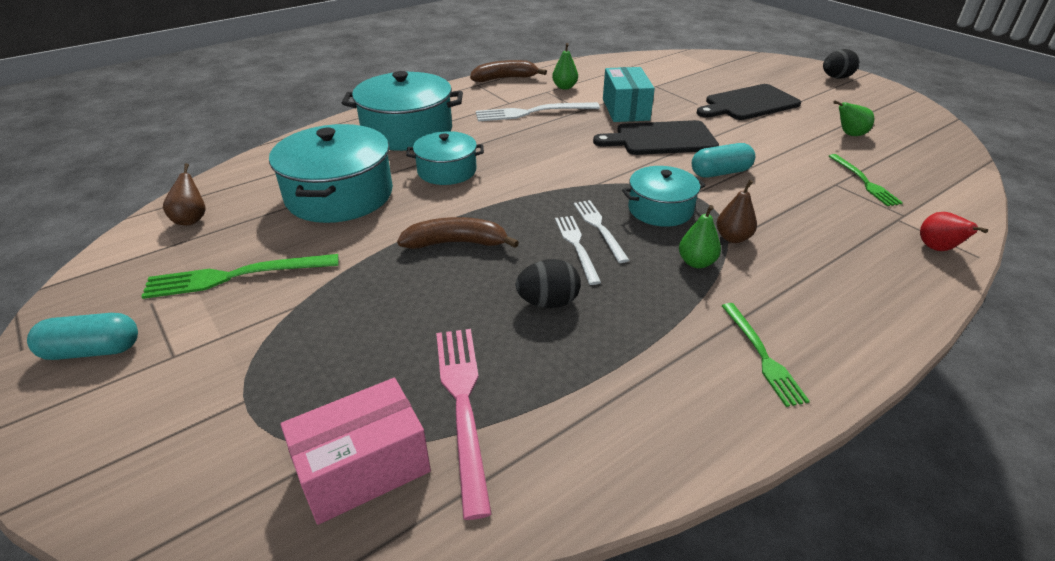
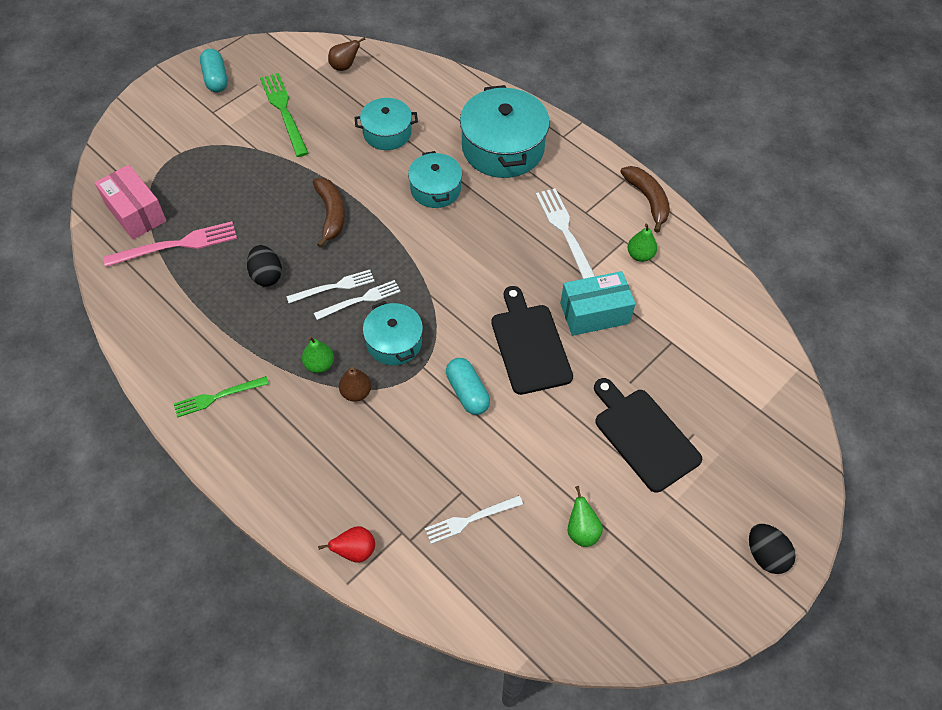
camera: 80 degrees right, 20 degrees up
(339, 195) = (387, 133): turquoise pot -> turquoise pot, size x0.59
(864, 181) = (470, 519): green fork -> white fork

